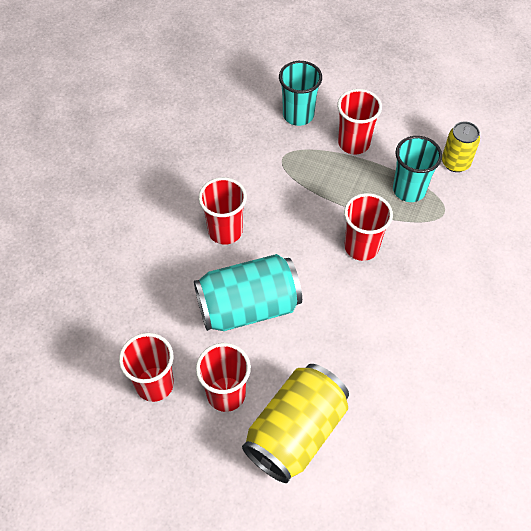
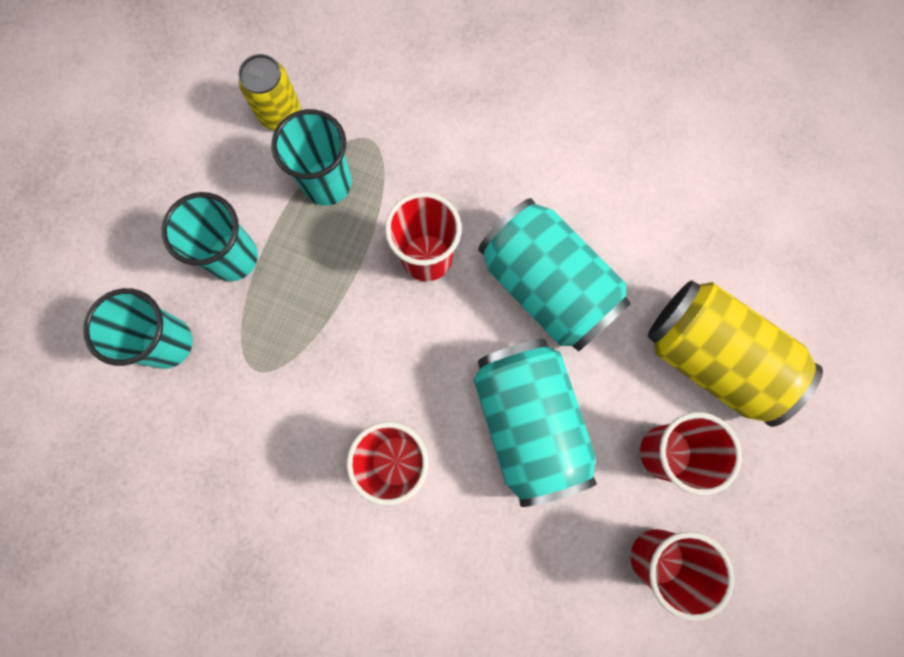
camera: 90 degrees left, 20 degrees up
(345, 320) = (547, 286): none -> turquoise can
(354, 143) = (233, 257): red cup -> turquoise cup

